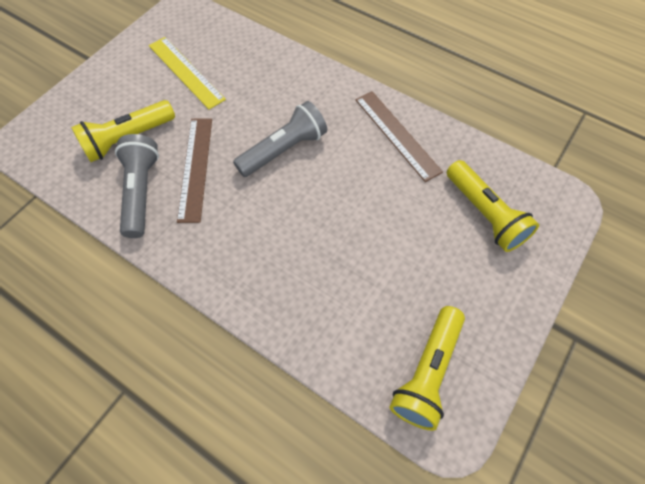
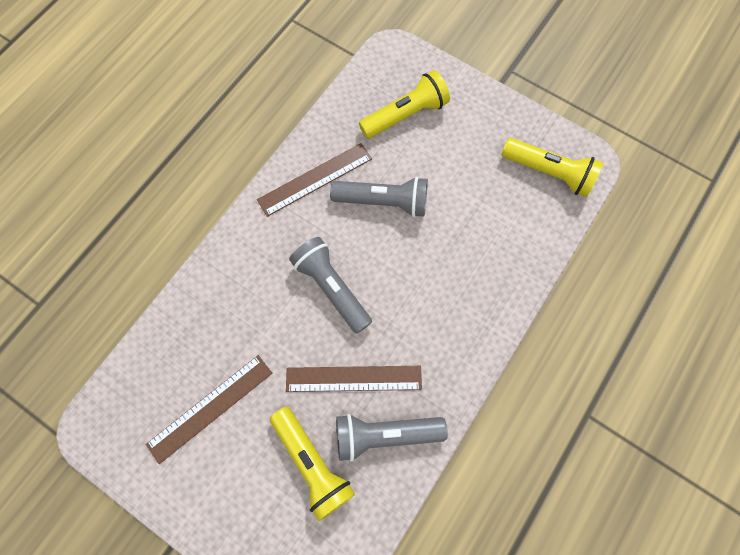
camera: 90 degrees left, 10 degrees up
(186, 72) = (210, 408): yellow ruler -> brown ruler
(376, 192) = (383, 202): none -> grey flashlight

